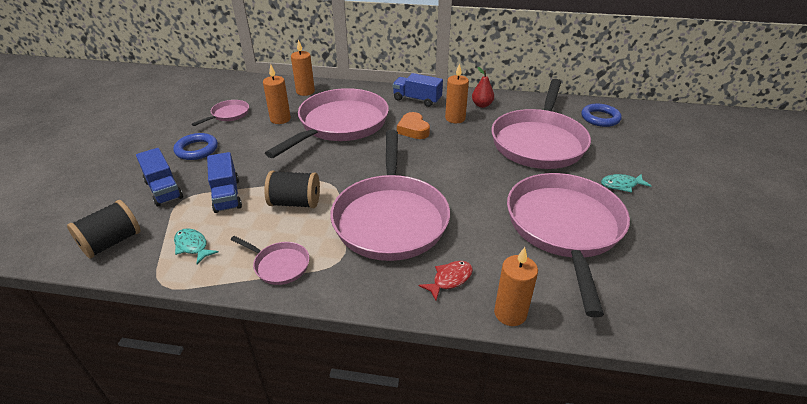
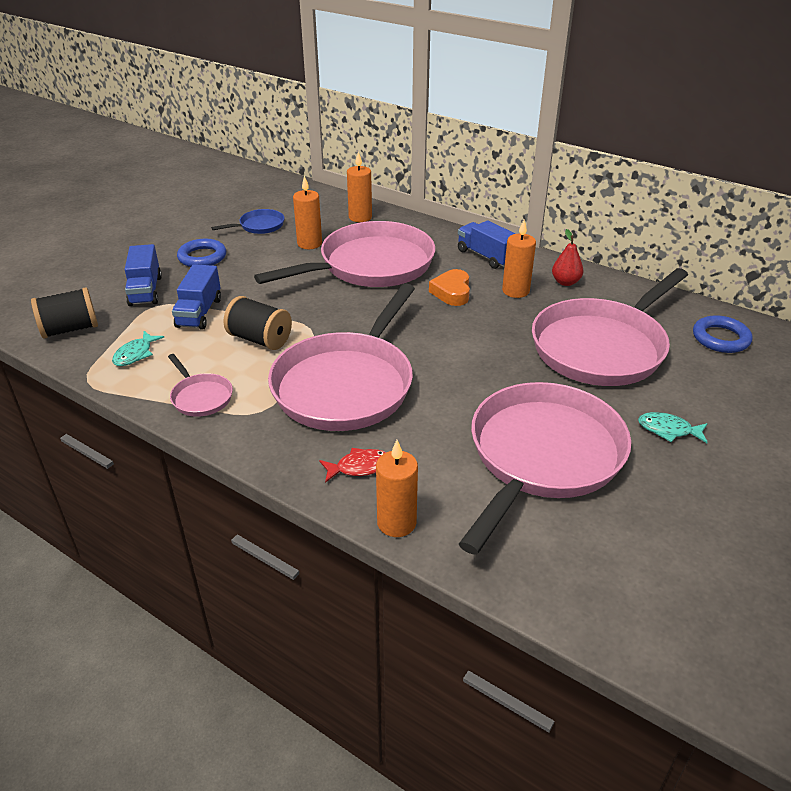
camera: 25 degrees right, 0 degrees up
(192, 246) = (135, 354): turquoise fish -> turquoise fish turned 135 degrees counterclockwise
(228, 114) = (259, 226): pink pan -> blue pan

